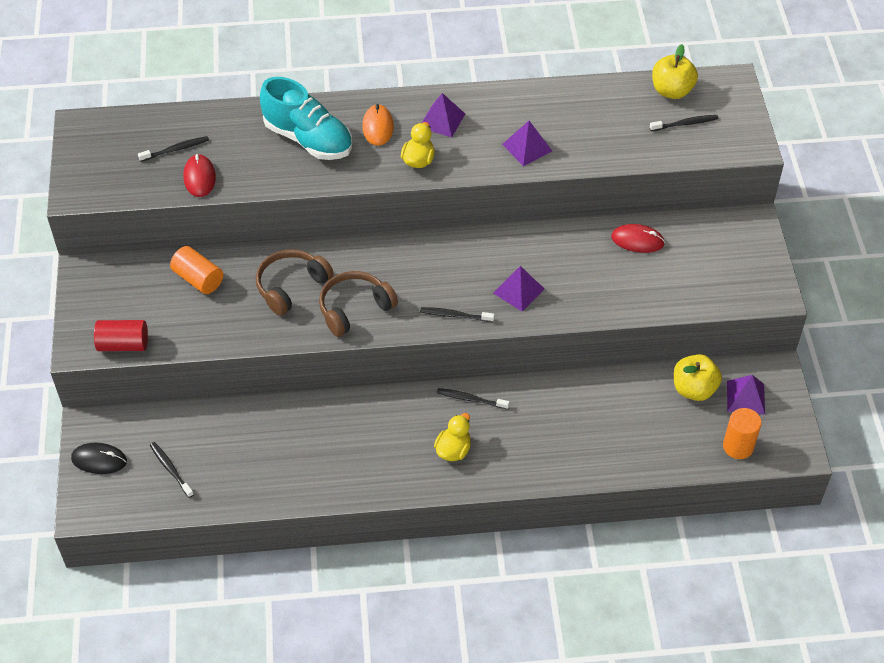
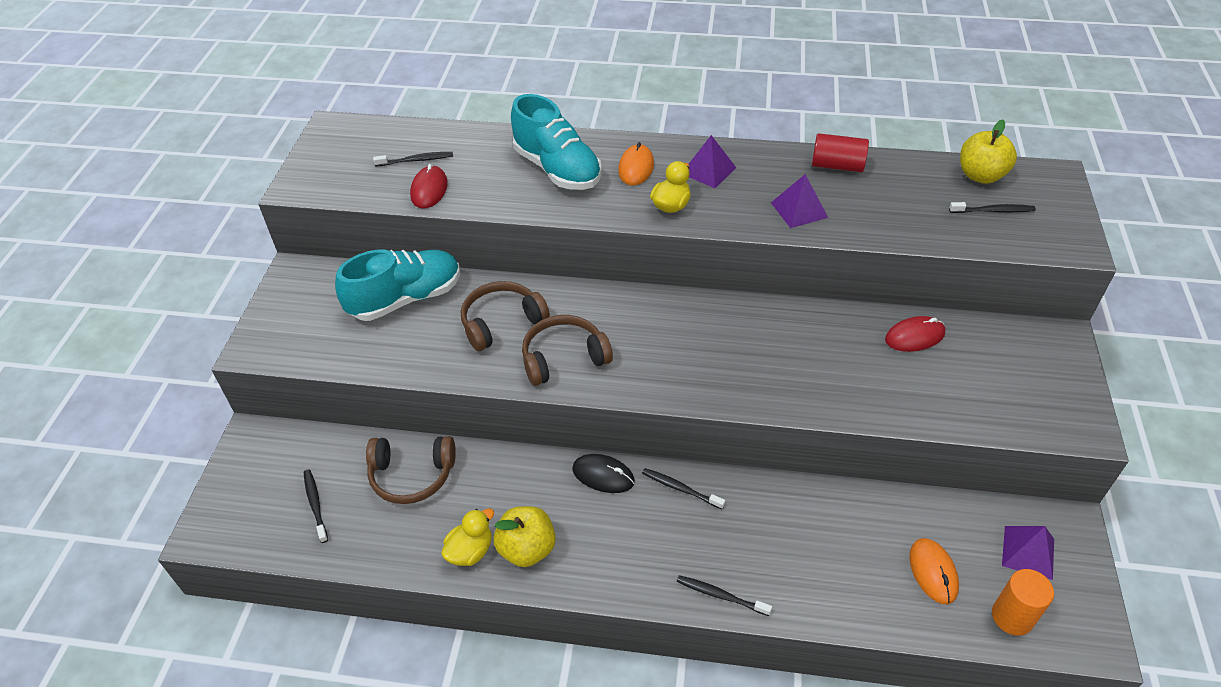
camera: 15 degrees right, 5 degrees down
(99, 460) = (244, 478): black mouse -> black mouse (603, 475)
(123, 344) = (299, 353): red cylinder -> red cylinder (837, 166)
(198, 279) = (406, 299): orange cylinder -> turquoise shoe
(244, 430) = (412, 475): none -> brown headphones
(453, 450) = (644, 547): yellow duck -> yellow duck (470, 551)
(455, 315) = (677, 385): black toothbrush -> black toothbrush (720, 595)
(518, 291) = (760, 370): purple pyramid -> none
(637, 240) = (914, 336): red mouse -> red mouse turned 45 degrees counterclockwise
(677, 425) = (933, 572): none -> orange mouse
(694, 389) = (960, 529): yellow apple -> yellow apple (527, 549)

